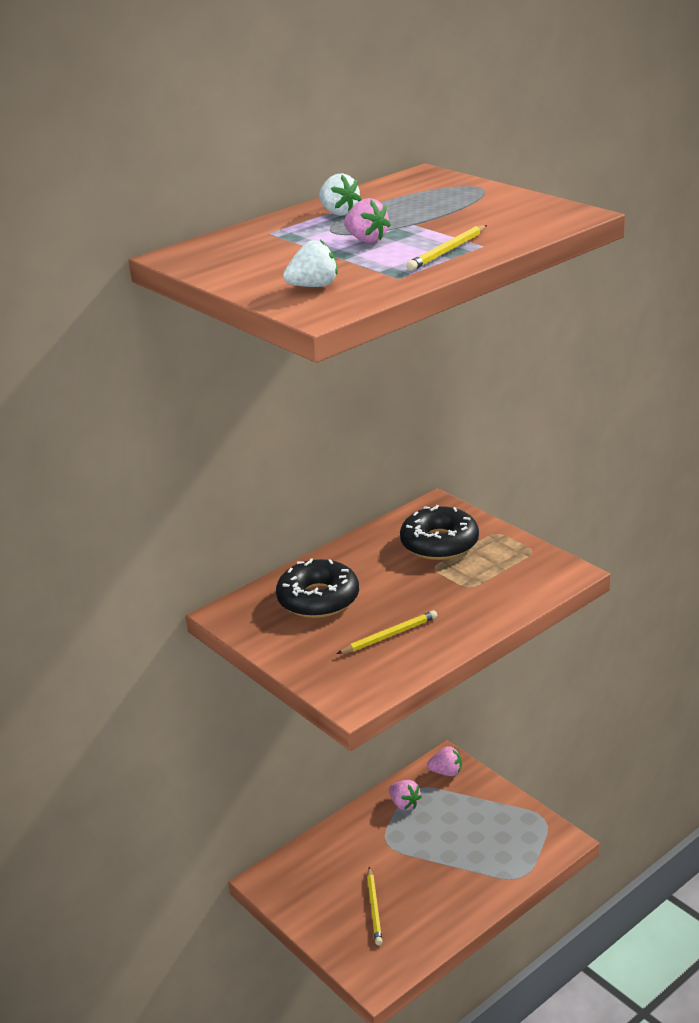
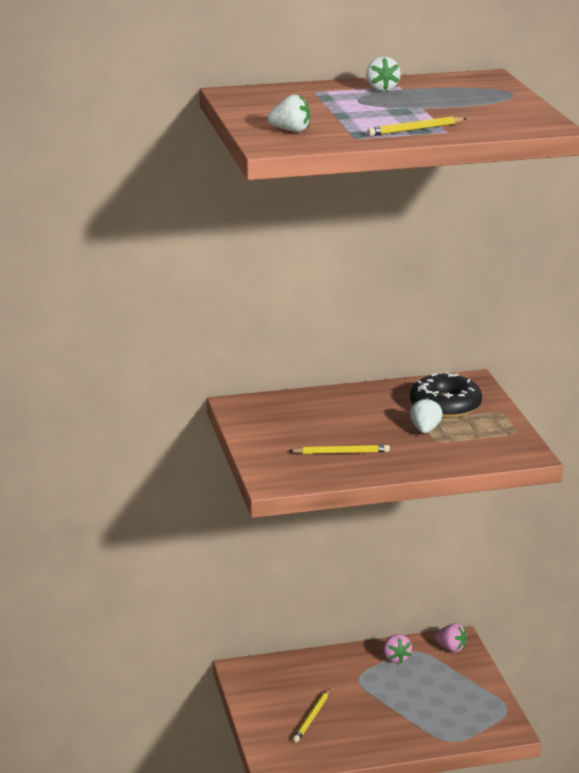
camera: 25 degrees right, 5 degrees down
(318, 599) = (312, 415): black donut -> none
(366, 240) = (371, 110): pink strawberry -> none
(446, 578) = (425, 429): none -> white strawberry

